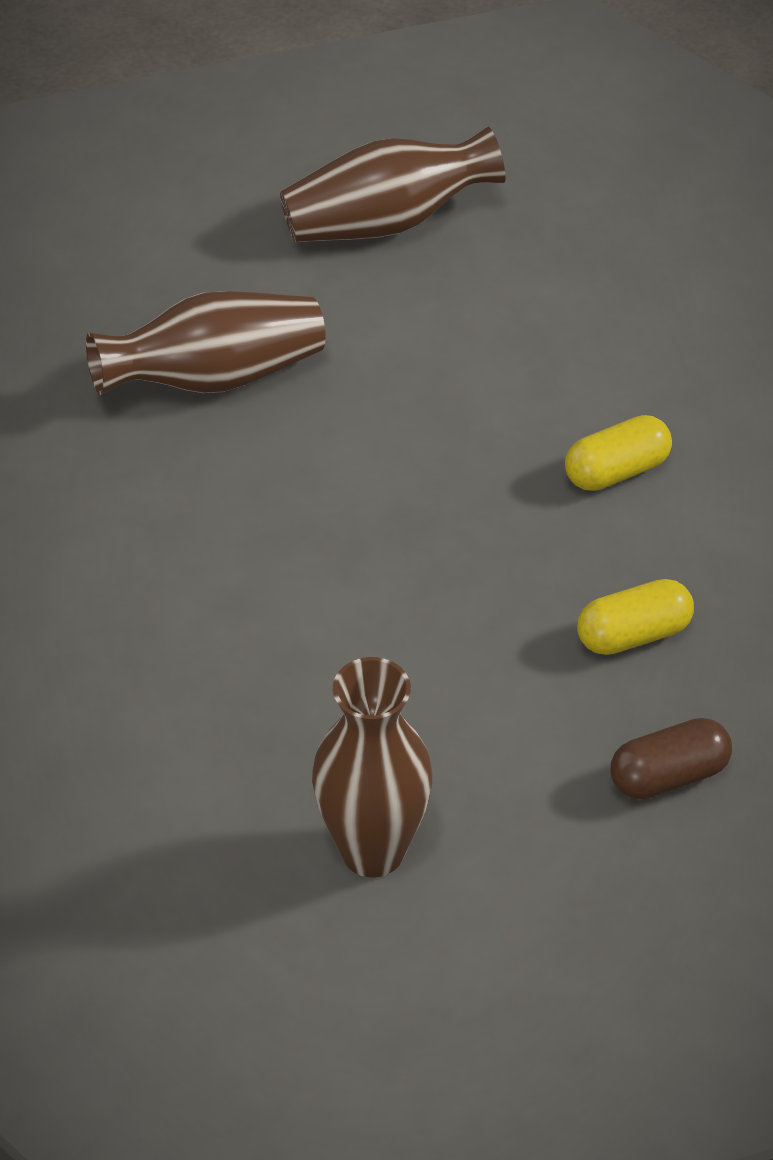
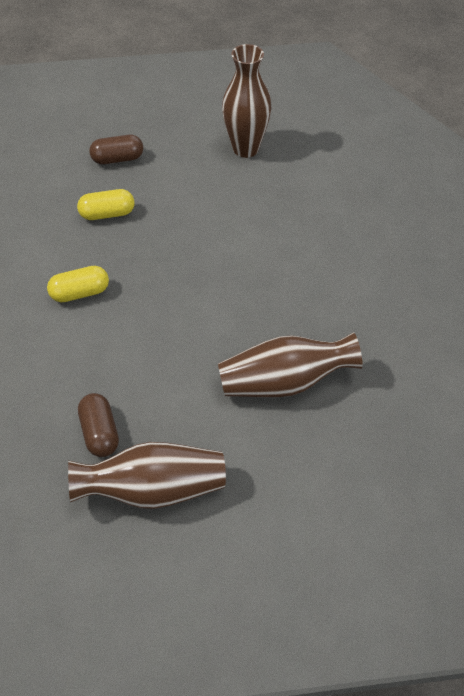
camera: 170 degrees left, 5 degrees up
(491, 275) = (100, 432): none -> brown capsule

